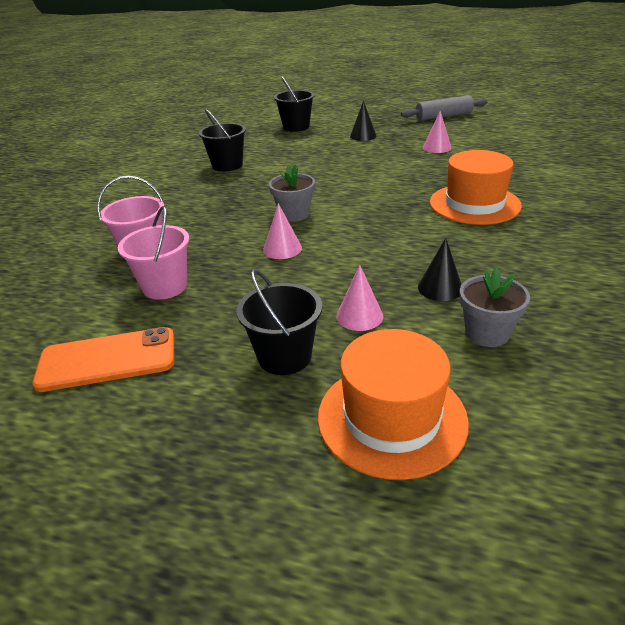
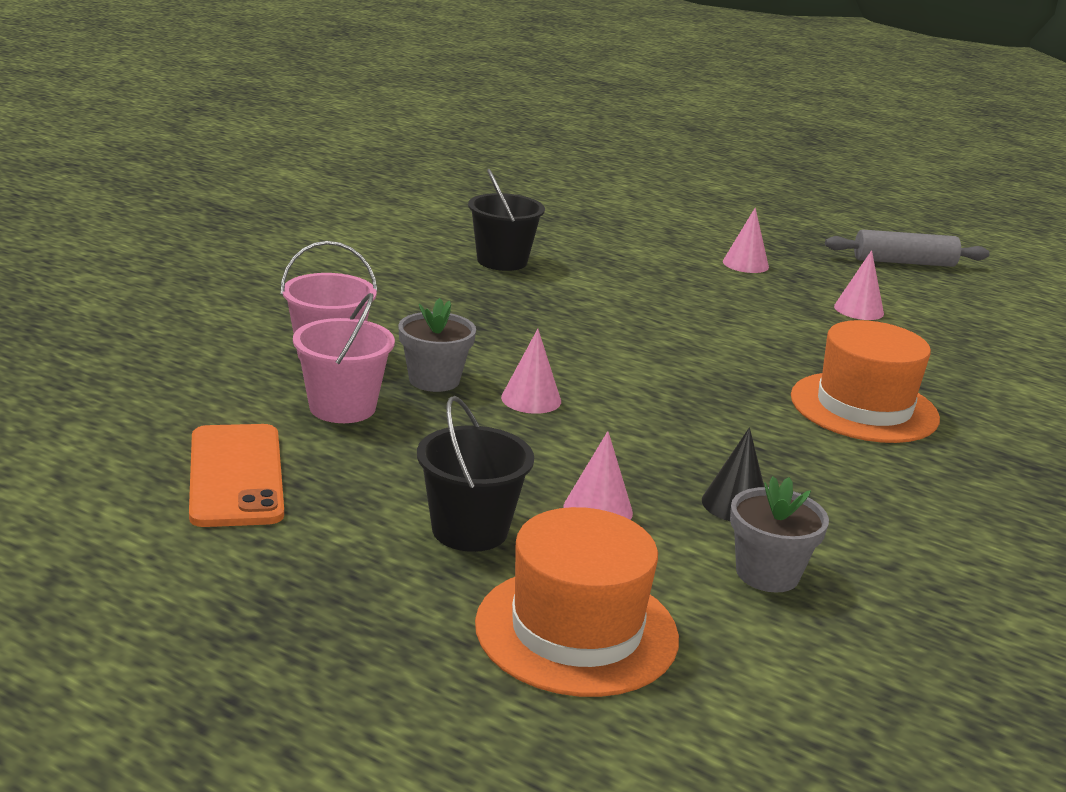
camera: 10 degrees right, 10 degrees down
(107, 360) = (235, 476): orange phone -> orange phone turned 75 degrees clockwise
(294, 214) = (571, 356): grey flower pot -> grey flower pot (434, 380)
(296, 127) = (641, 225): black bucket -> none
(363, 136) = (745, 264): black cone -> pink cone

